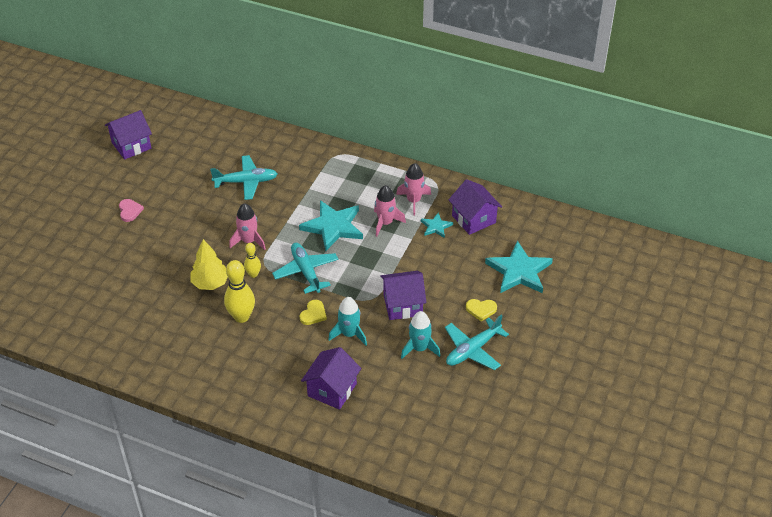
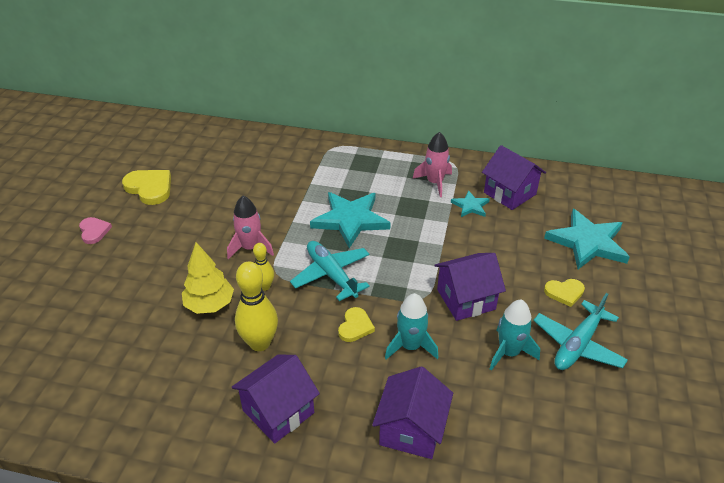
camera: 10 degrees left, 5 degrees down
(131, 145) = (91, 162): purple house -> purple house (278, 411)
(176, 177) = (150, 188): none -> yellow heart
(246, 182) = (235, 184): turquoise plane -> none
(385, 223) = (410, 209): pink rocket -> none

